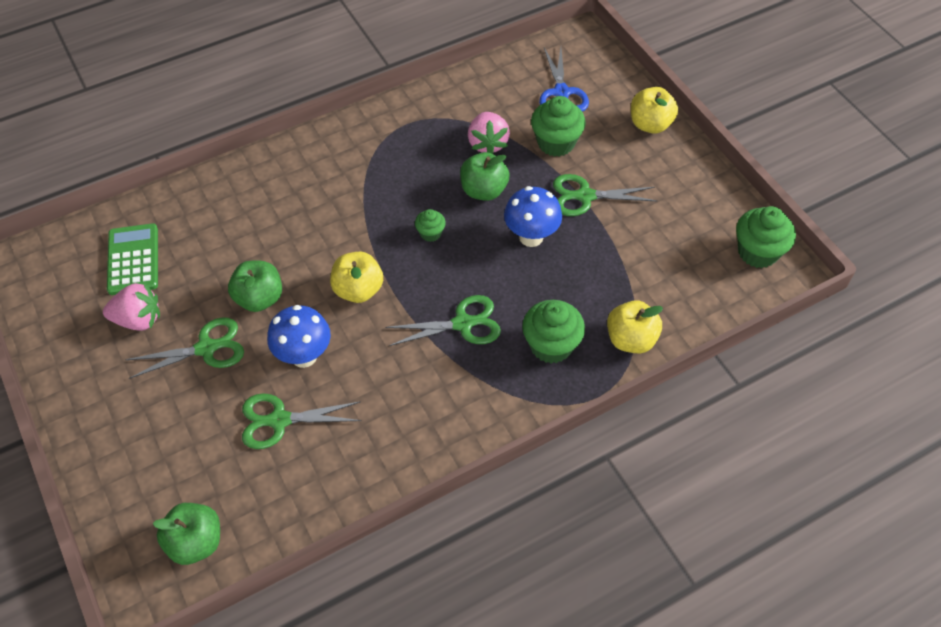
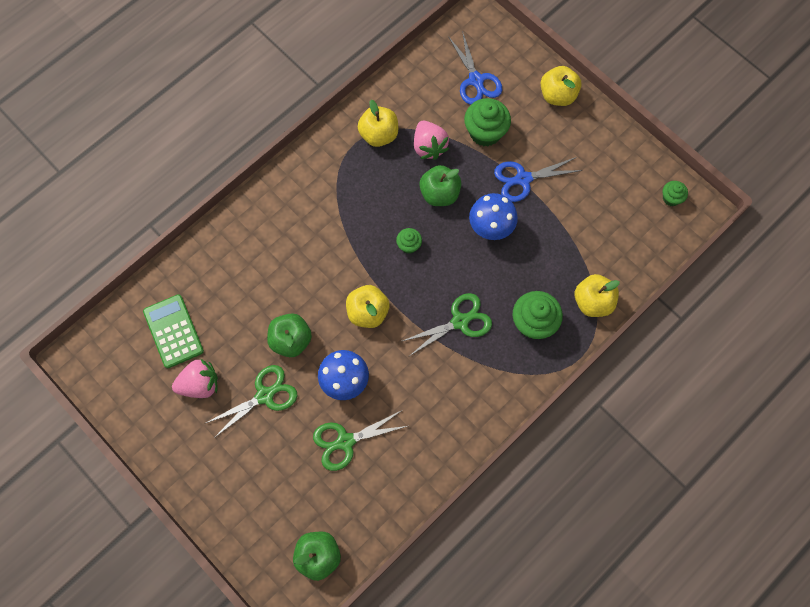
camera: 15 degrees left, 15 degrees up
(435, 121) = (379, 135): none -> yellow apple
(585, 196) = (523, 179): green scissors -> blue scissors
(757, 252) = (671, 198): green cupcake -> green cupcake, size x0.54

